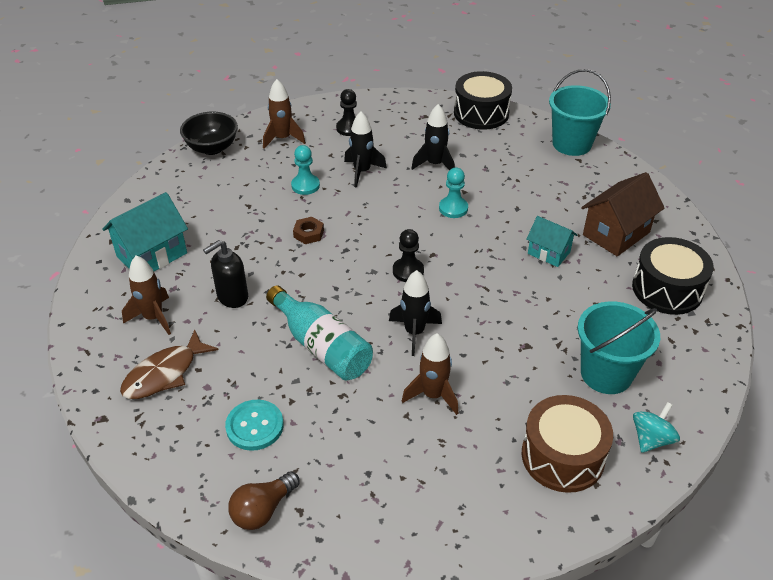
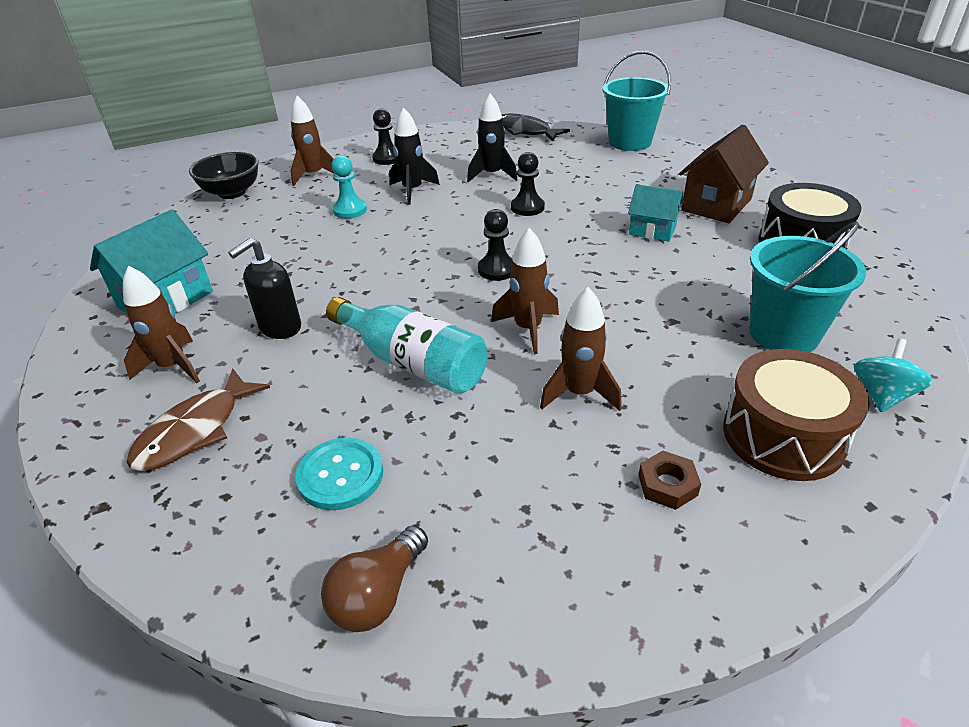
camera: 10 degrees left, 5 degrees down
(308, 233) = (365, 252): brown nut -> brown nut (667, 485)
(414, 332) = (528, 329): black rocket -> brown rocket
(453, 208) = (527, 207): turquoise pawn -> black pawn
(481, 113) = (525, 131): black drum -> black fish

